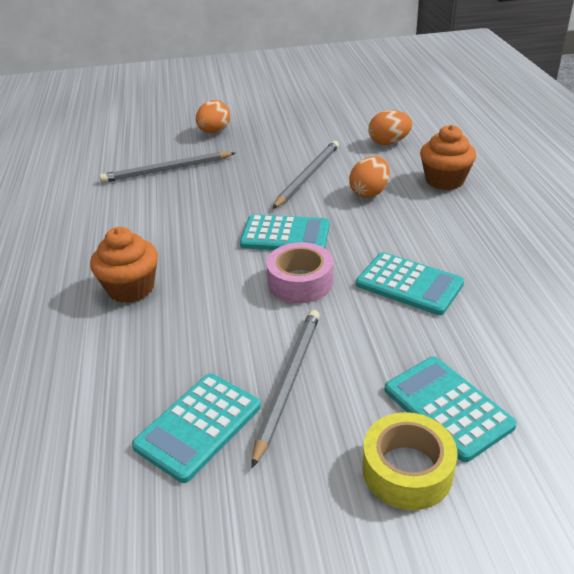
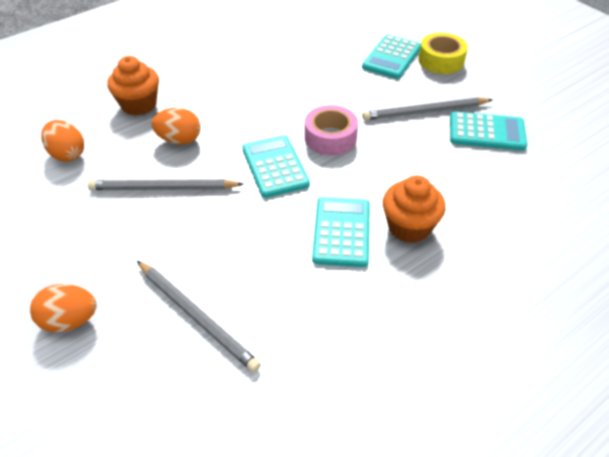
camera: 120 degrees left, 10 degrees up
(409, 284) = (297, 91): turquoise calculator -> turquoise calculator (341, 232)

